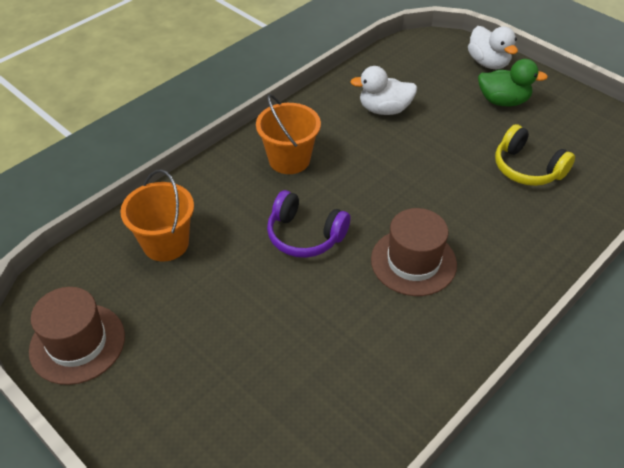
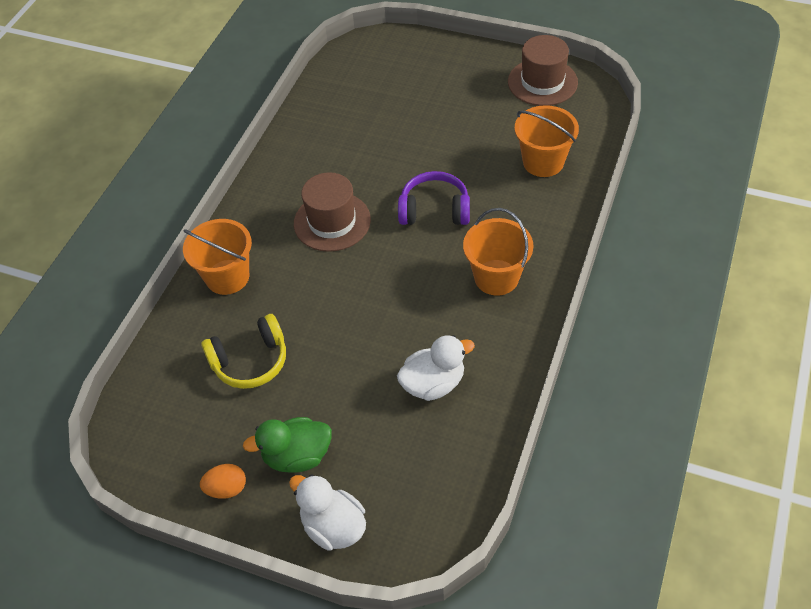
camera: 160 degrees right, 5 degrees up
(527, 168) = (250, 361): yellow headphones -> yellow headphones turned 135 degrees clockwise
(537, 244) = (227, 277): none -> orange bucket
(559, 99) = (226, 488): none -> orange egg

